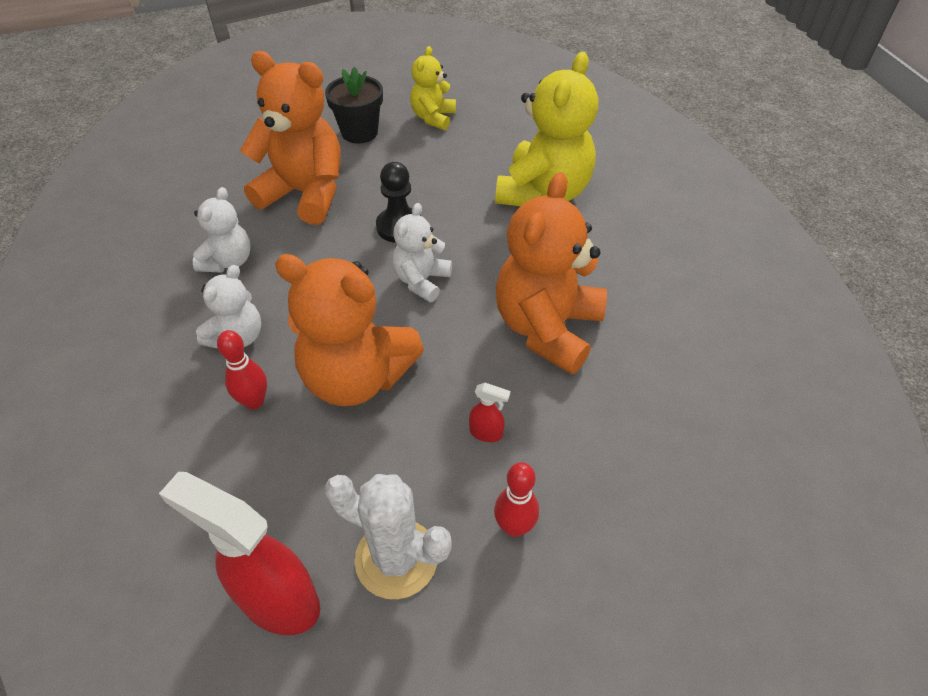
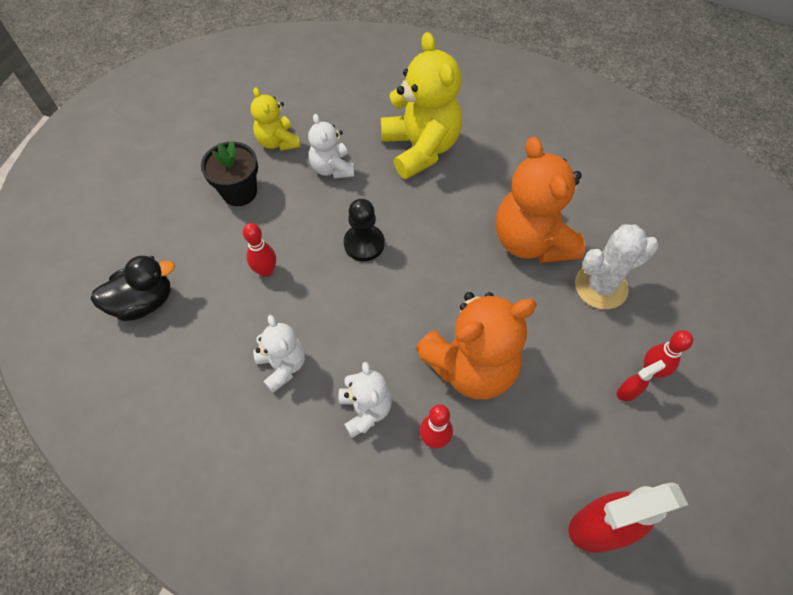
camera: 45 degrees left, 10 degrees up
(206, 156) = (144, 302): none -> black duck
(305, 193) = (266, 271): orange teddy bear -> red bowling pin
(396, 558) = (622, 444): white cactus -> white cactus (601, 286)
(421, 281) = (426, 270): white teddy bear -> white teddy bear (332, 168)
(486, 433) = (578, 333): red spray bottle -> red spray bottle (628, 392)

